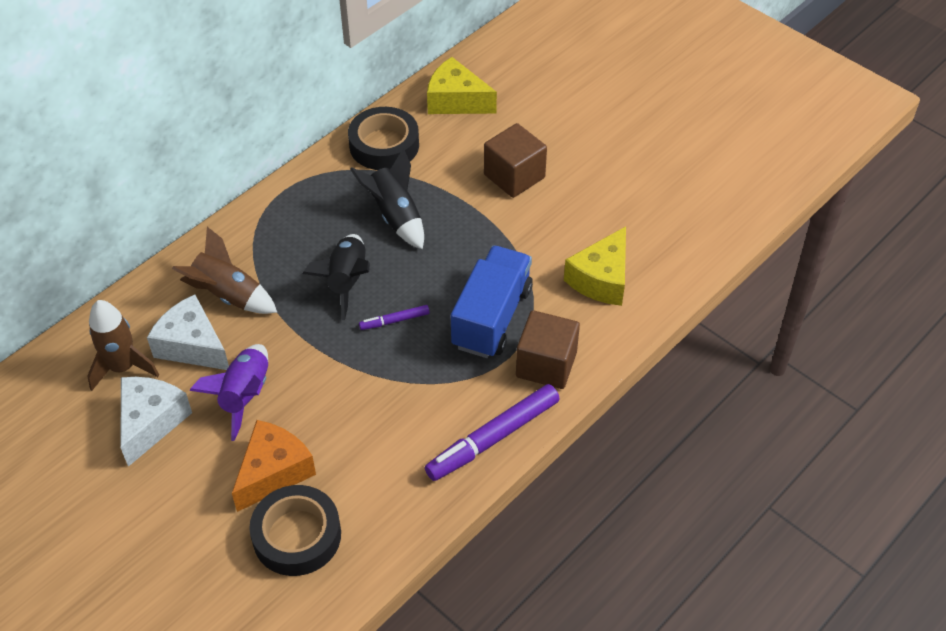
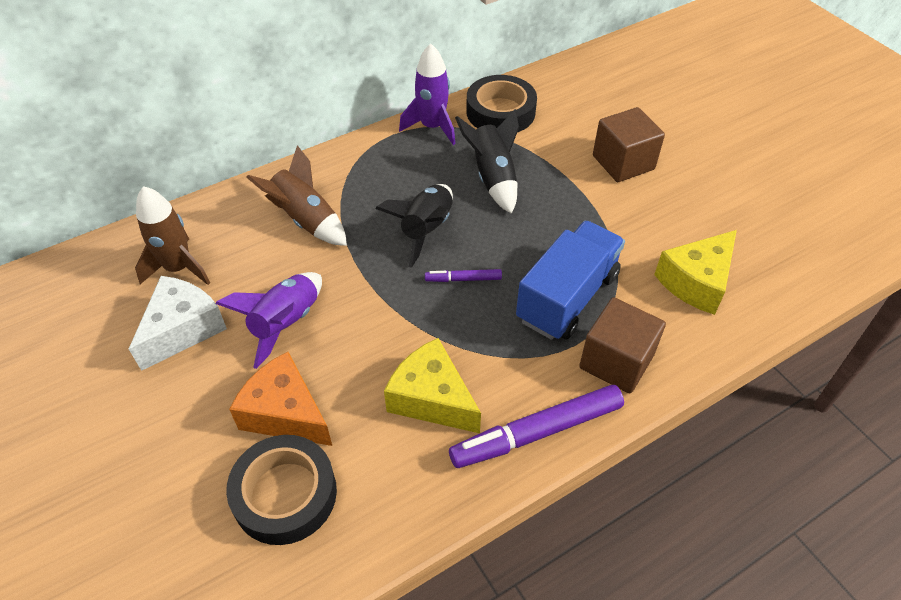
camera: 15 degrees right, 0 degrees up
(192, 345) = (253, 261): white cheese -> none
(273, 472) = (285, 413): orange cheese -> orange cheese turned 105 degrees counterclockwise
(321, 174) = (432, 127): none -> purple rocket
(456, 101) = (581, 85): yellow cheese -> yellow cheese (432, 398)

